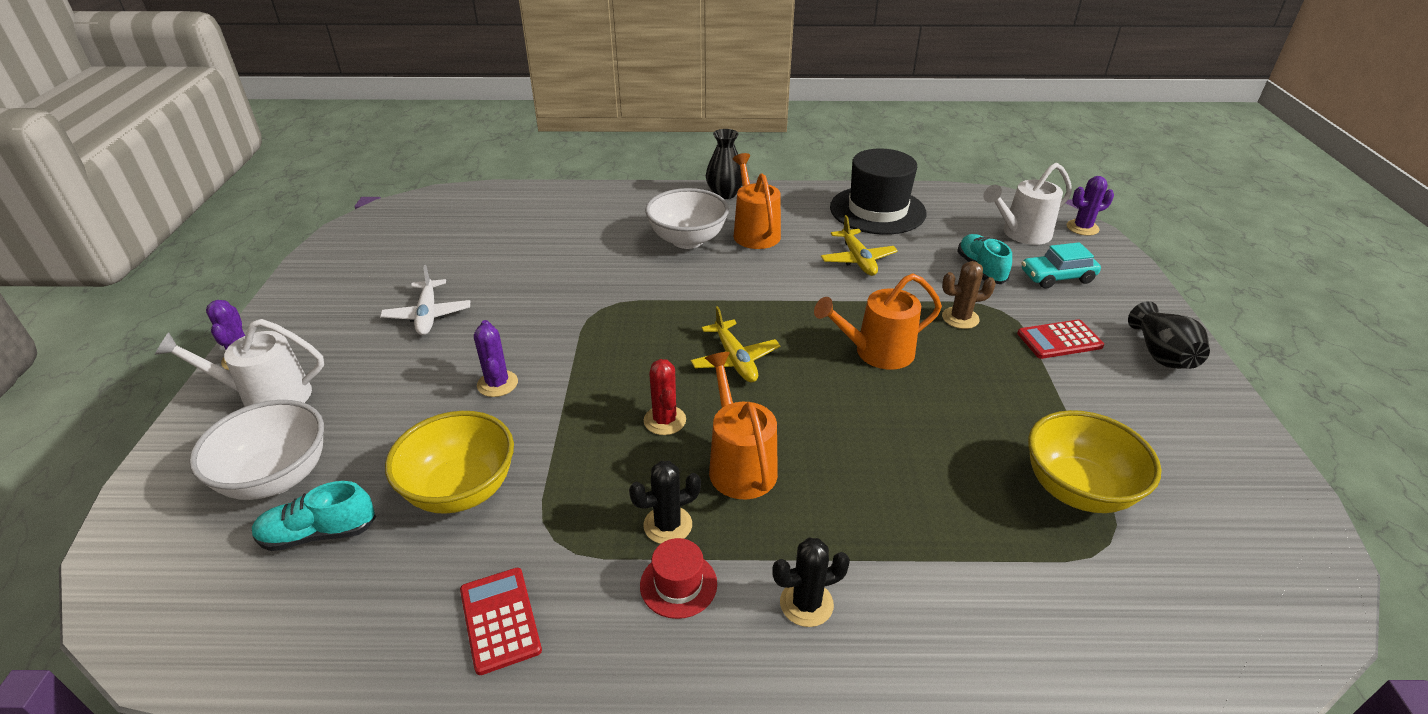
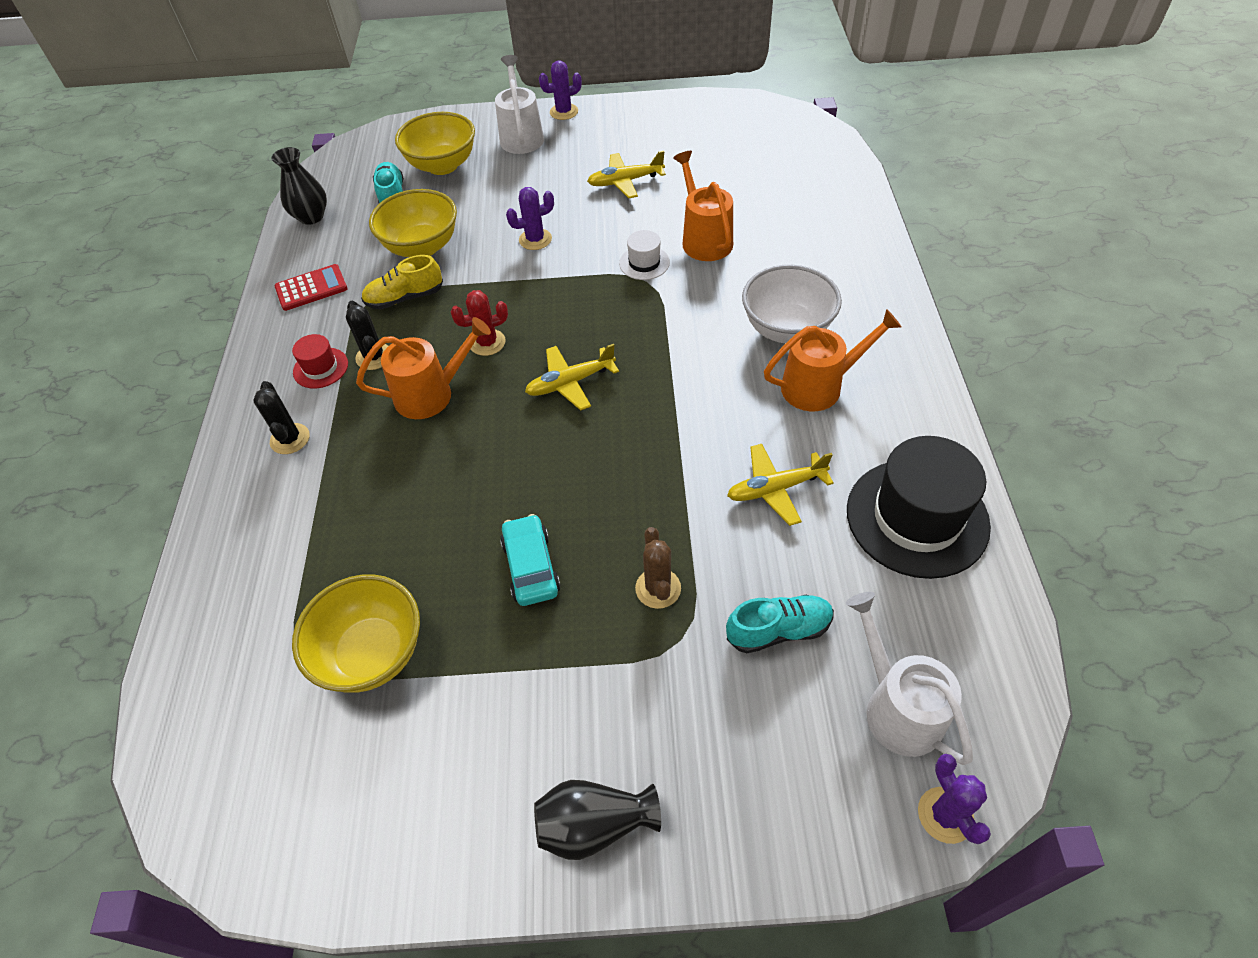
camera: 90 degrees right, 15 degrees up
(277, 477) = (442, 165): white bowl -> yellow bowl
(428, 315) = (625, 181): white plane -> yellow plane
(562, 501) = (405, 298): none -> yellow shoe
(573, 308) = (644, 263): none -> white hat
(725, 194) = (911, 352): black vase -> black vase (311, 217)
(876, 352) = (586, 498): orange watering can -> orange watering can (704, 239)
(1057, 277) = (774, 731): turquoise car -> turquoise car (531, 567)
(1059, 340) = (619, 697): red calculator -> none

